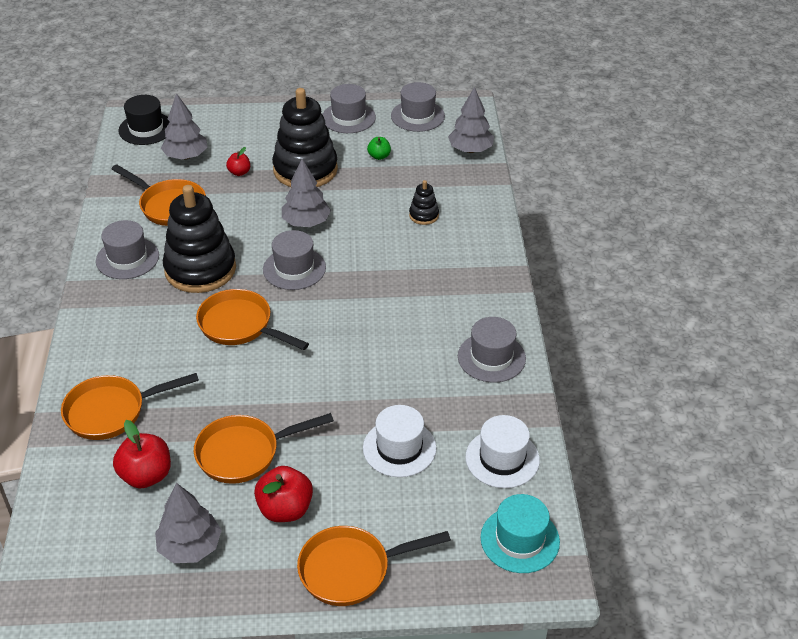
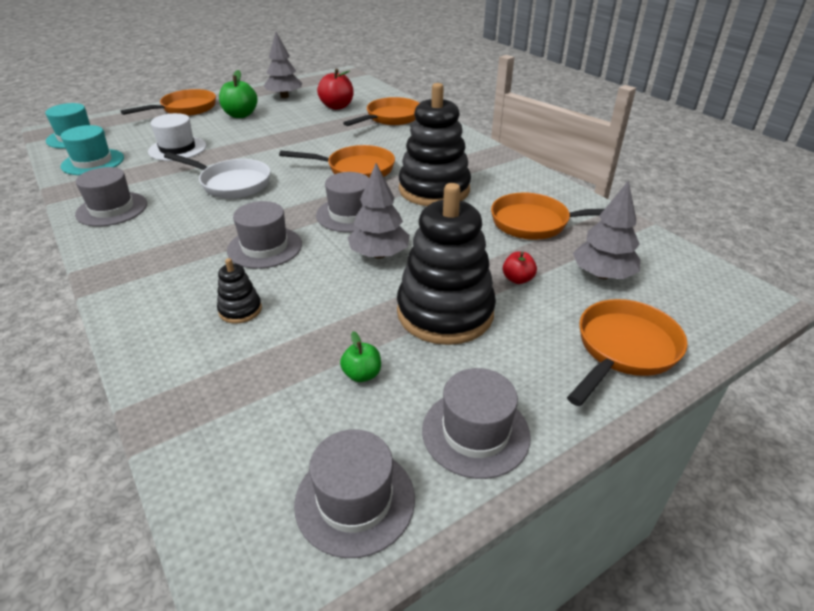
camera: 150 degrees right, 5 degrees down
(127, 258) = (504, 178): grey hat -> grey hat (265, 247)
(146, 129) = (702, 289): black hat -> none
(244, 453) = (286, 124): orange pan -> orange pan (623, 350)
(285, 509) = (240, 115): red apple -> green apple
(369, 352) = (231, 183): none -> white pan
(470, 150) = (209, 456): grey tree -> none
(502, 458) = (93, 162): white hat -> turquoise hat

